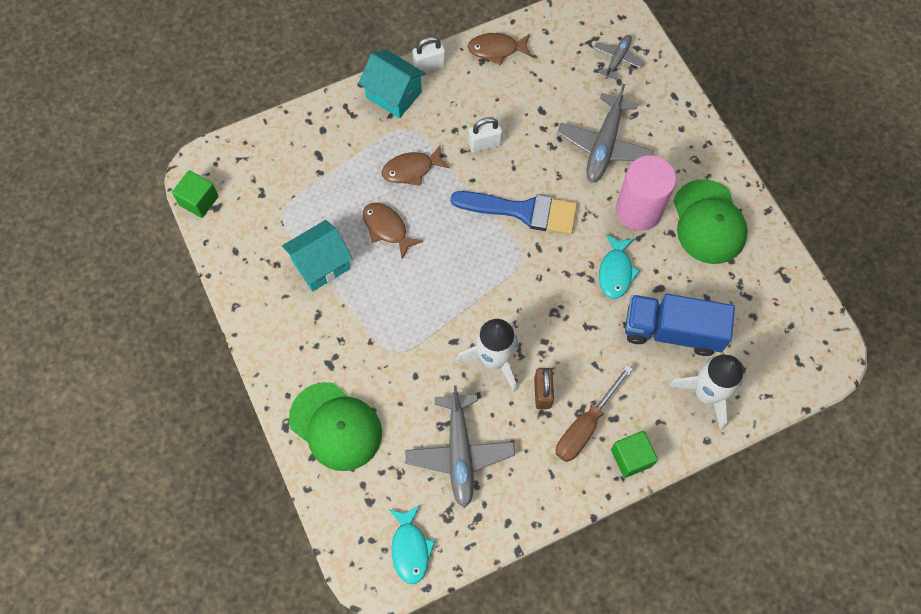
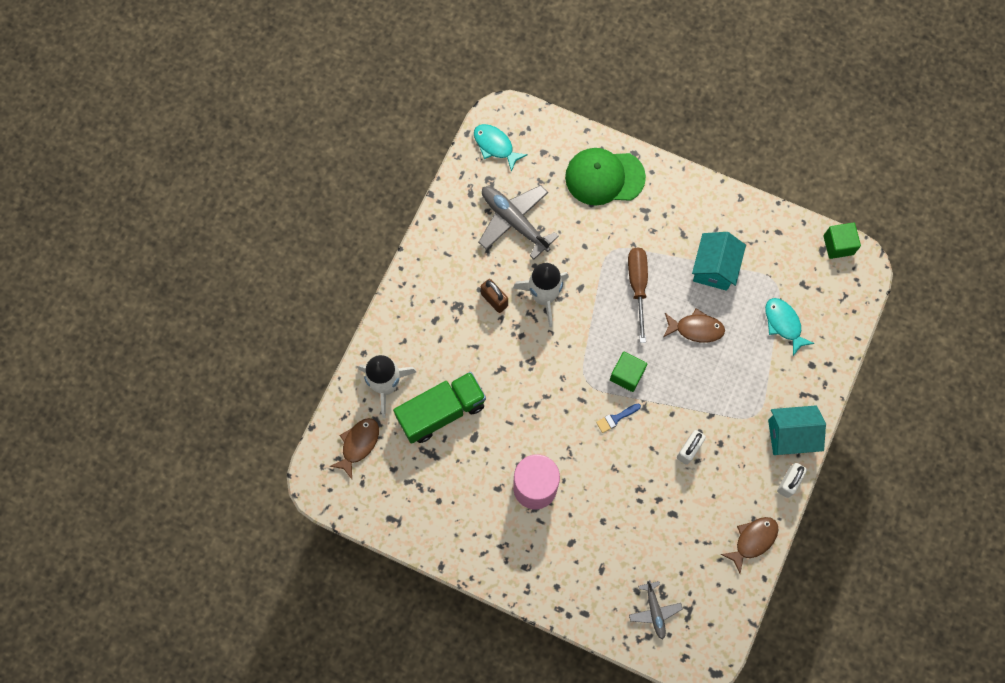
camera: 140 degrees right, 5 degrees up
(411, 169) = (721, 386): brown fish -> brown fish (358, 444)
(522, 211) = (616, 418): blue brush -> blue brush, size x0.41
(585, 426) = (449, 300): brown screwdriver -> brown screwdriver (637, 286)
(604, 145) = (602, 522): grey plane -> none
(615, 271) = (514, 425): turquoise fish -> turquoise fish (783, 324)
(631, 458) = (404, 303): green cube -> green cube (627, 375)
(672, 331) = (441, 412): blue truck -> green truck
(708, 222) = (477, 519): green cap -> none

